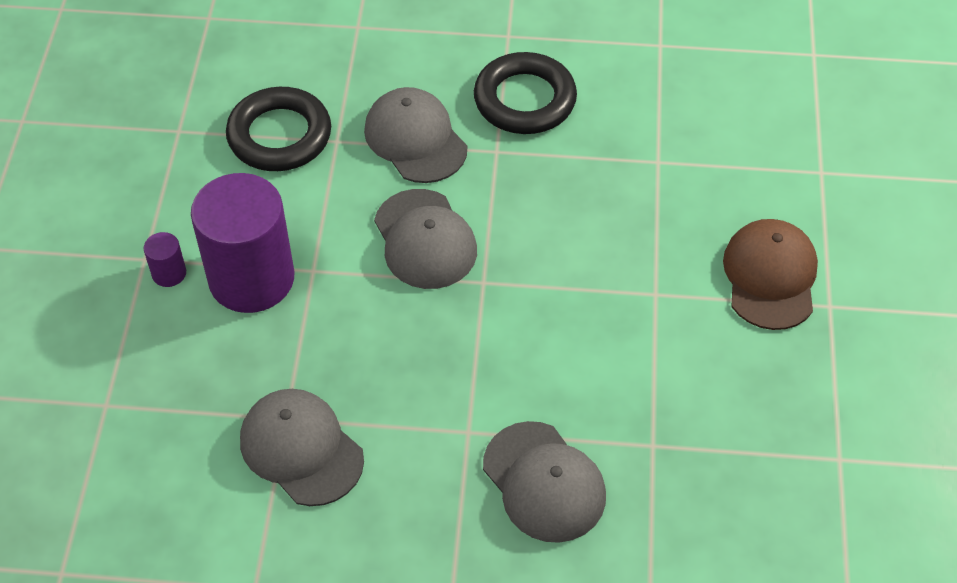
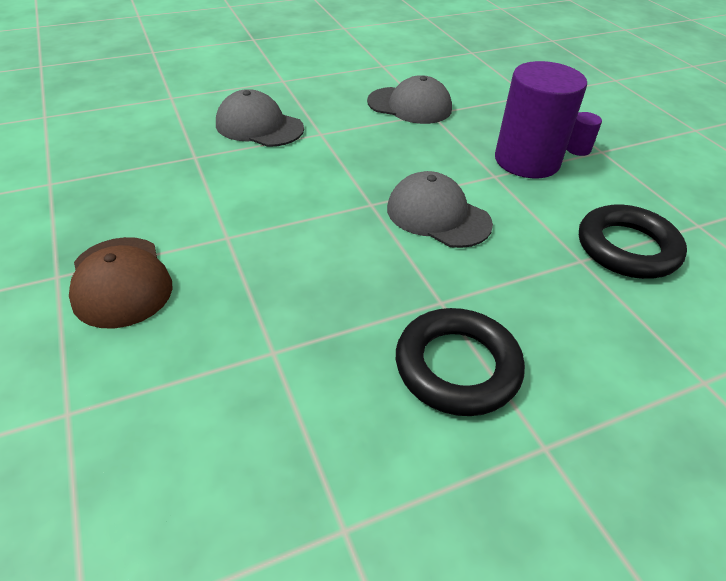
camera: 150 degrees right, 10 degrees down
(415, 139) = (521, 286): grey cap -> none

